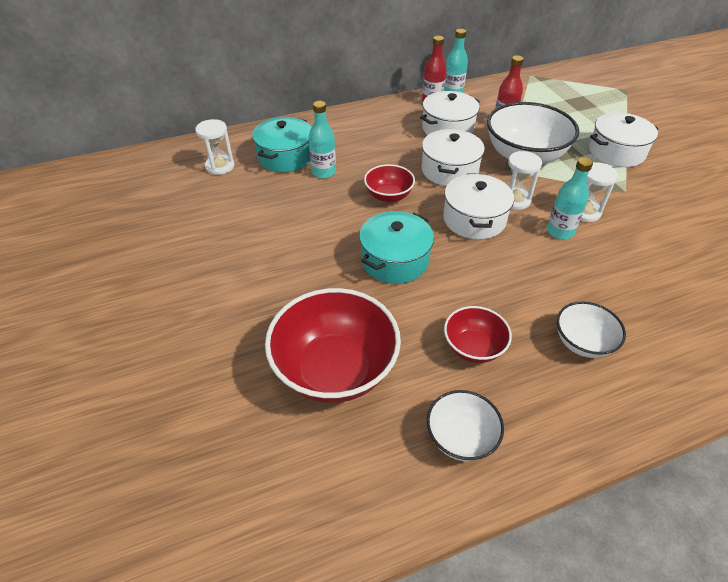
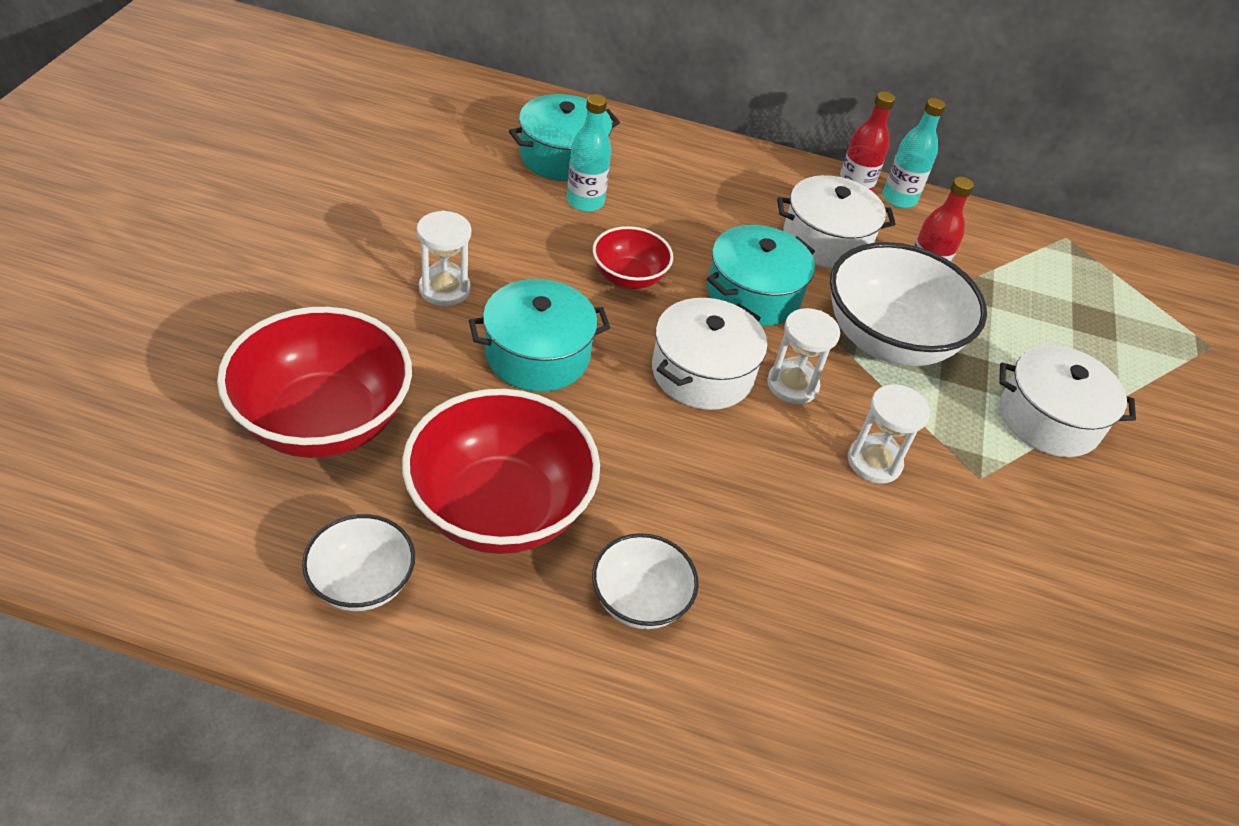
camera: 30 degrees right, 0 degrees up
(220, 166) = (472, 125): white hourglass -> white hourglass (444, 289)
(449, 170) = (753, 294): white pot -> turquoise pot
(473, 347) = (499, 509): red bowl -> red bowl, size x1.88
(560, 231) = (800, 461): turquoise bottle -> none

